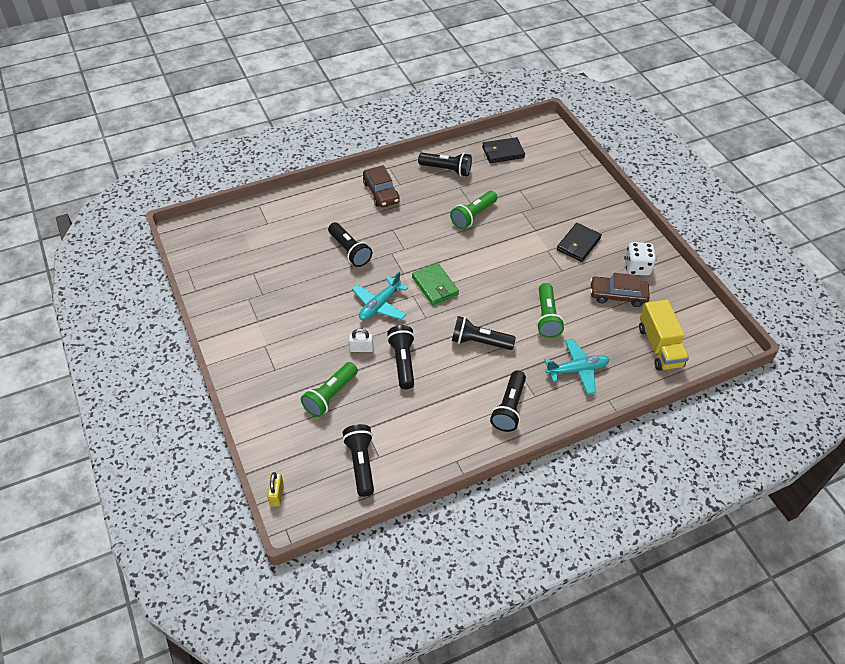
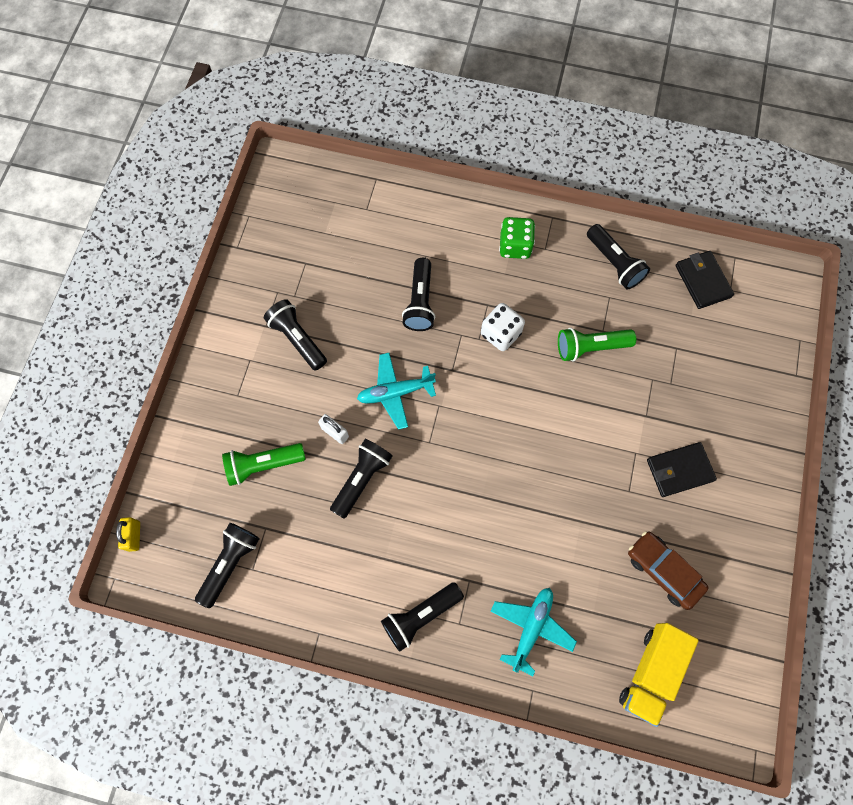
camera: 40 degrees right, 20 degrees up
(276, 494) = (134, 536): yellow padlock -> yellow padlock turned 45 degrees counterclockwise
(381, 192) = (515, 246): brown car -> green dice
(435, 286) = (471, 410): green wallet -> none
(479, 342) = (458, 514): black flashlight -> black flashlight (297, 339)
(503, 152) = (702, 281): black wallet -> black wallet turned 45 degrees clockwise
(546, 317) = (556, 538): green flashlight -> none
(577, 370) = (531, 628): turquoise plane -> turquoise plane turned 90 degrees counterclockwise
(637, 267) = (721, 551): white dice -> white dice (500, 334)

